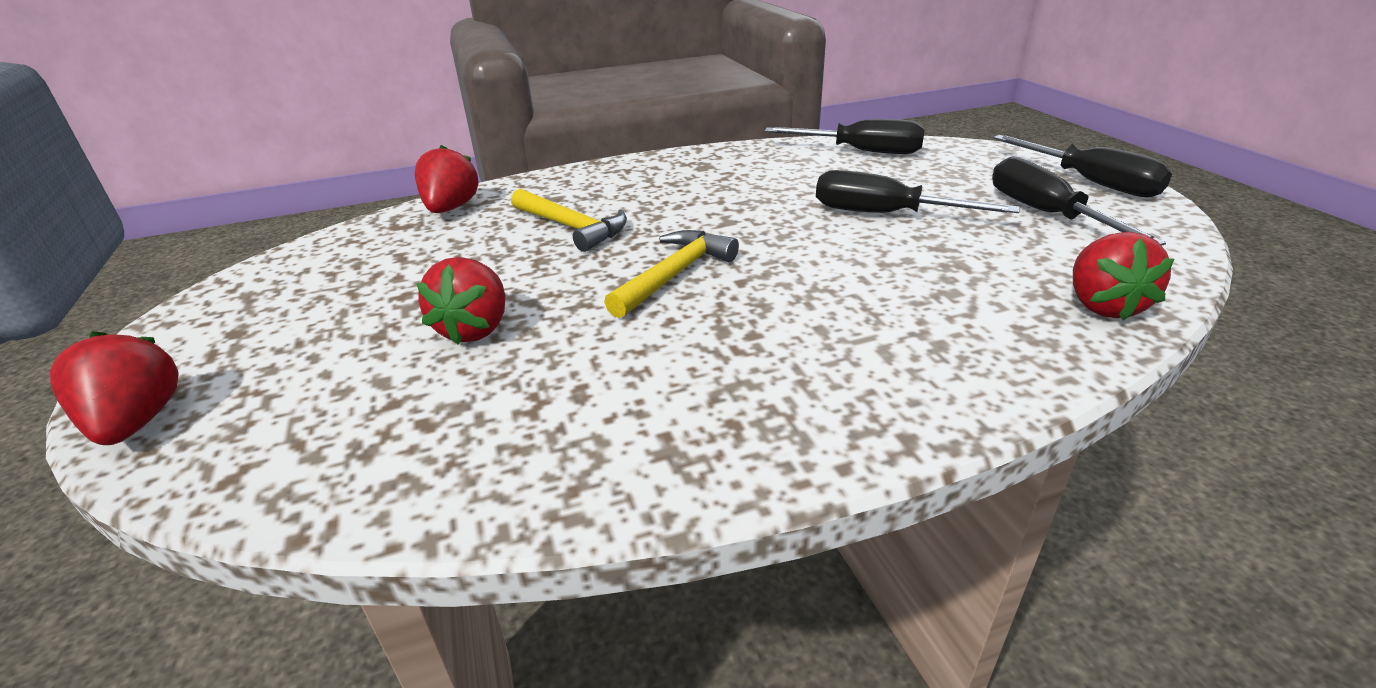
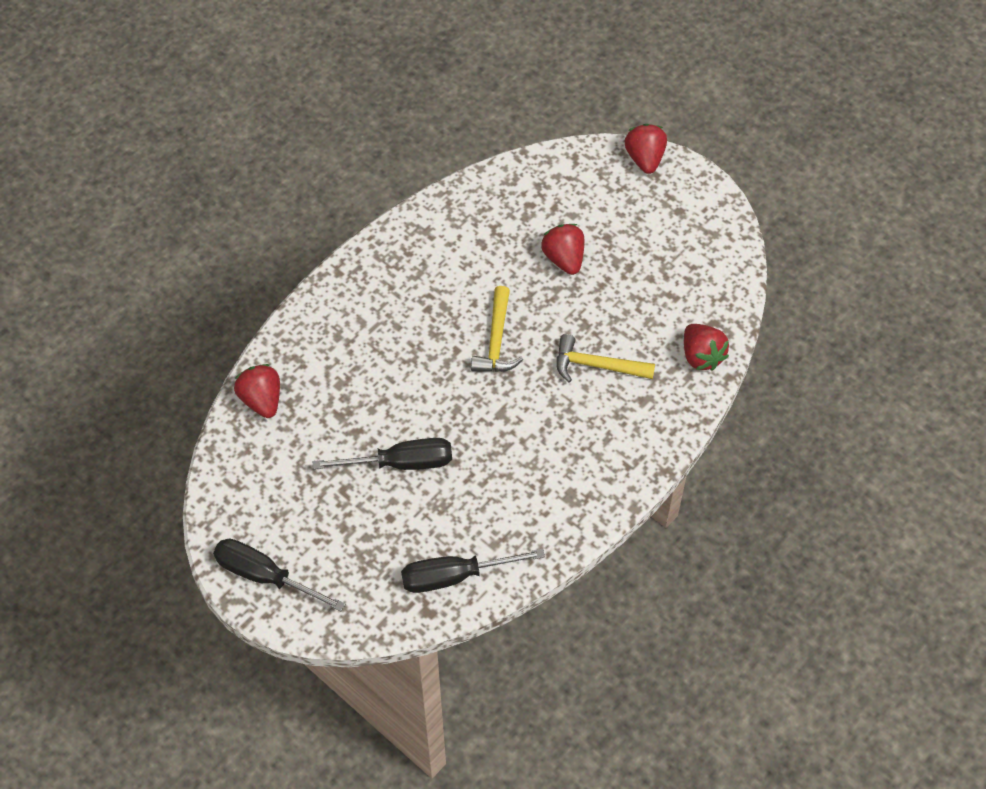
camera: 150 degrees right, 25 degrees up
(137, 422) = (645, 159): red strawberry -> red strawberry turned 135 degrees counterclockwise
(1045, 213) = (295, 505): black screwdriver -> none

